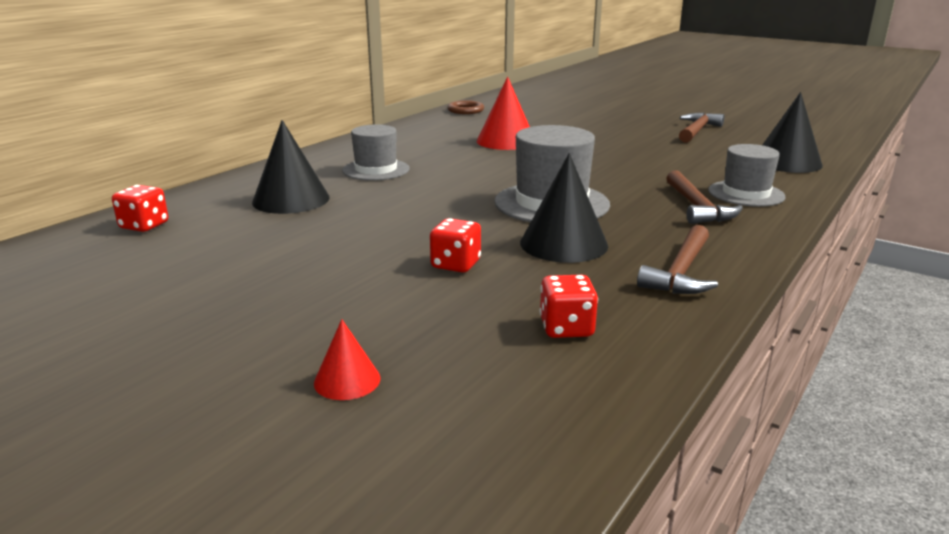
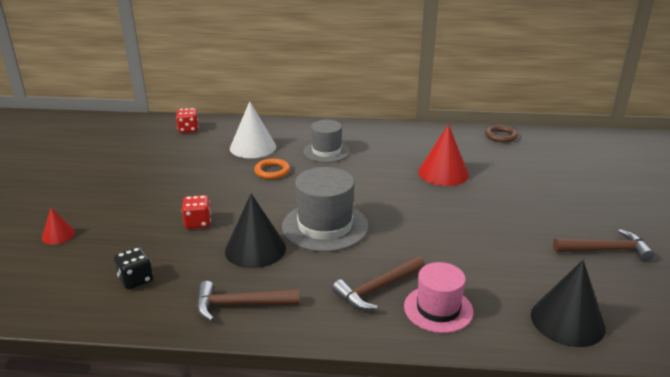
camera: 60 degrees right, 5 degrees up
(291, 199) = (253, 147): black cone -> white cone
(379, 202) = (272, 171): none -> orange ring
(566, 328) = (136, 279): red dice -> black dice
(746, 193) = (438, 309): grey hat -> pink hat

